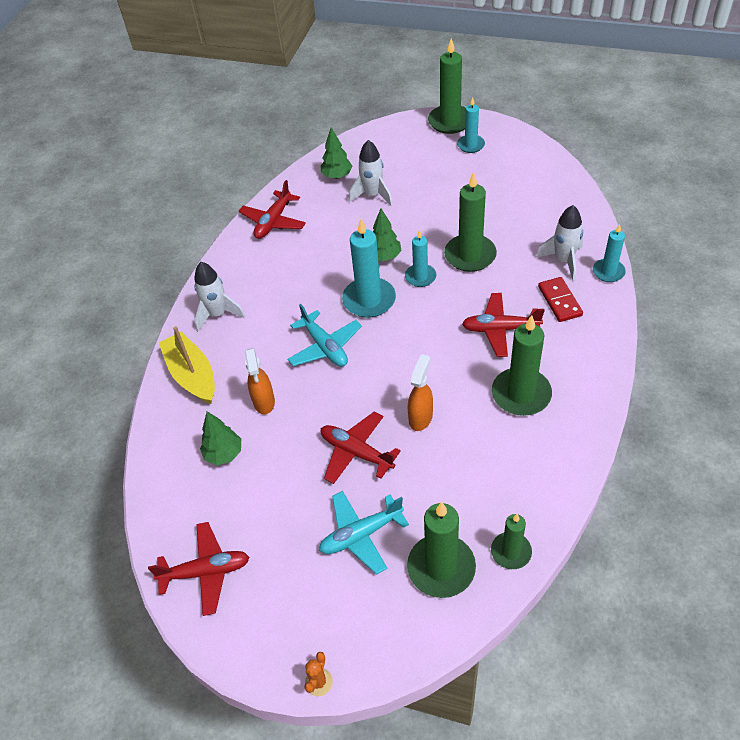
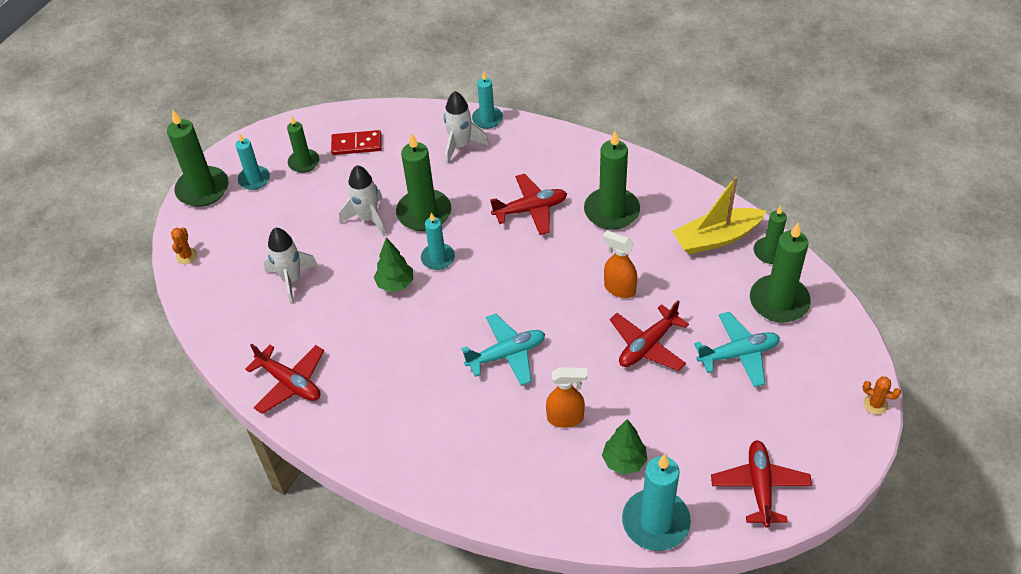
camera: 80 degrees left, 0 degrees up
(192, 375) = (507, 487): yellow boat -> yellow boat (716, 238)
(218, 314) = (423, 454): white rocket -> white rocket (368, 218)
(337, 176) = (240, 309): green tree -> none
(361, 535) = (738, 354): turquoise plane -> turquoise plane turned 90 degrees counterclockwise
(369, 300) = (454, 307): turquoise candle -> turquoise candle (655, 522)
(380, 134) = (186, 256): none -> orange cactus
(500, 167) = (304, 162): none -> green candle
(500, 329) = (530, 209): red plane -> red plane turned 120 degrees counterclockwise
(559, 301) = (510, 160): red domino -> red domino (356, 144)

